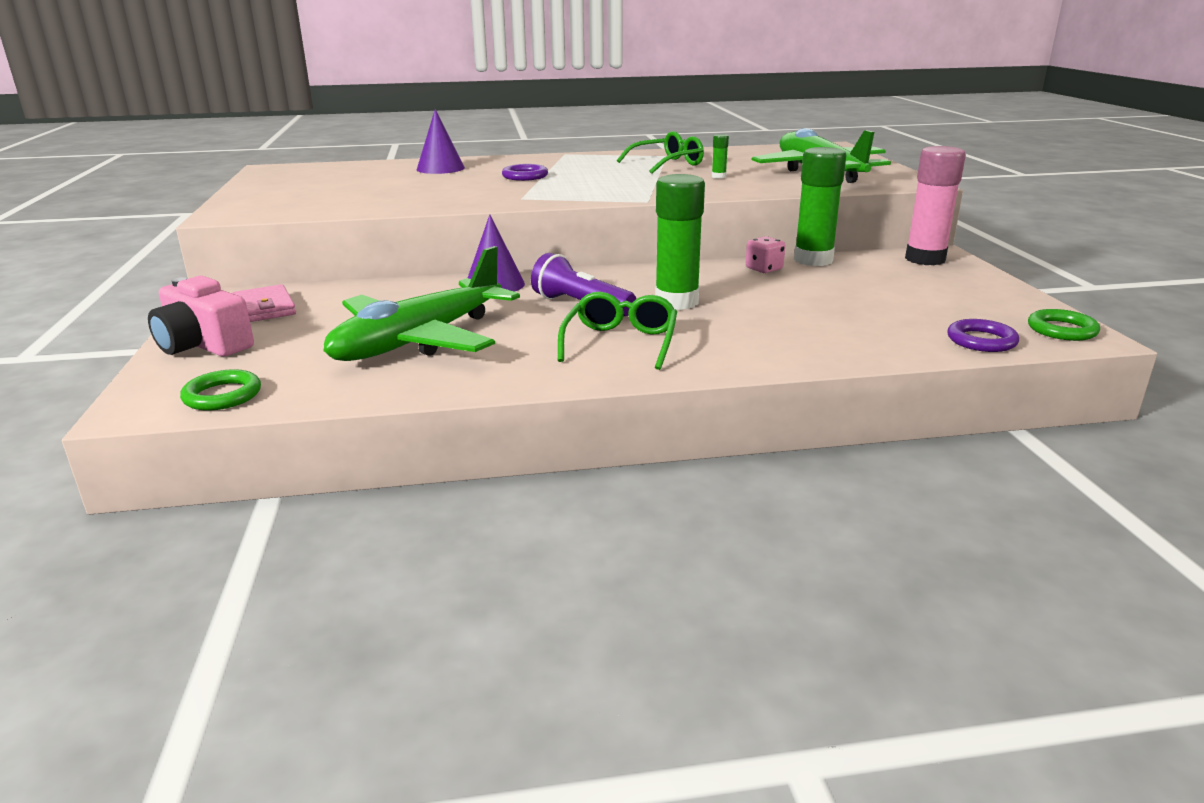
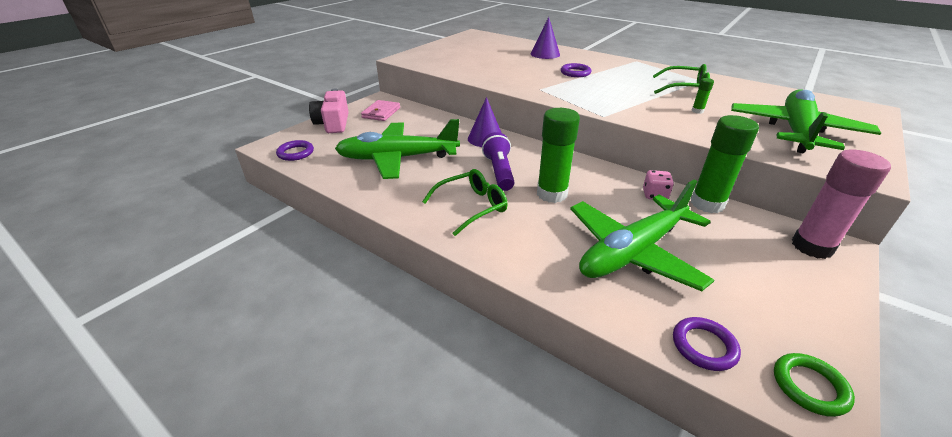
camera: 45 degrees right, 10 degrees up
(222, 395) = (295, 153): green ring -> purple ring
(829, 312) = (632, 252): none -> green plane

